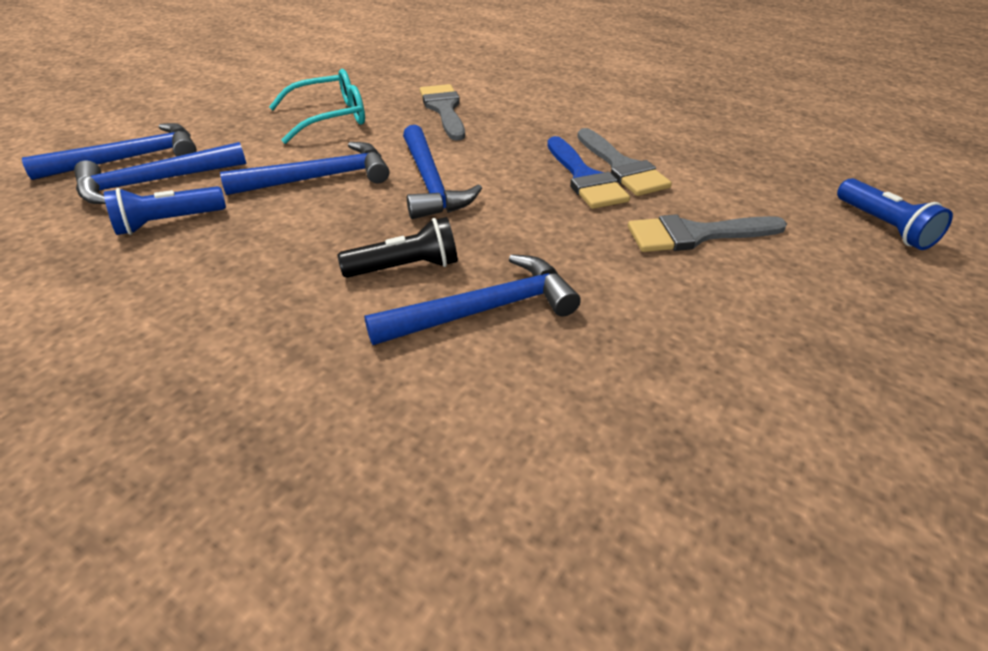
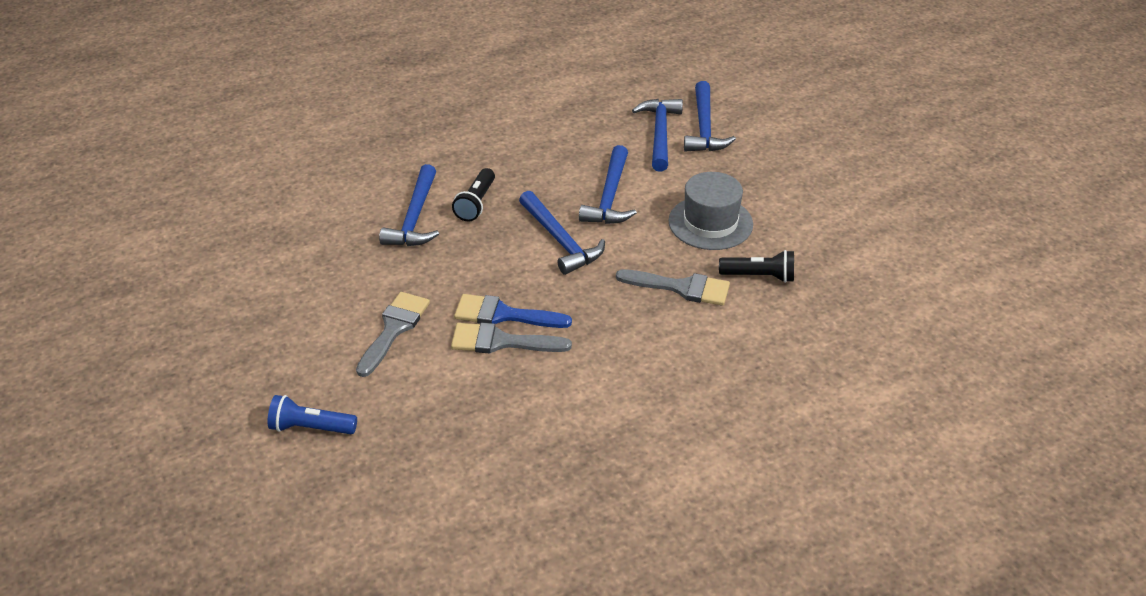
camera: 120 degrees right, 0 degrees up
(168, 222) = (601, 134): blue flashlight -> none
(329, 118) = (710, 223): turquoise glasses -> grey hat
(395, 85) = (759, 276): none -> black flashlight
(430, 183) = (560, 241): blue hammer -> blue hammer turned 135 degrees counterclockwise

